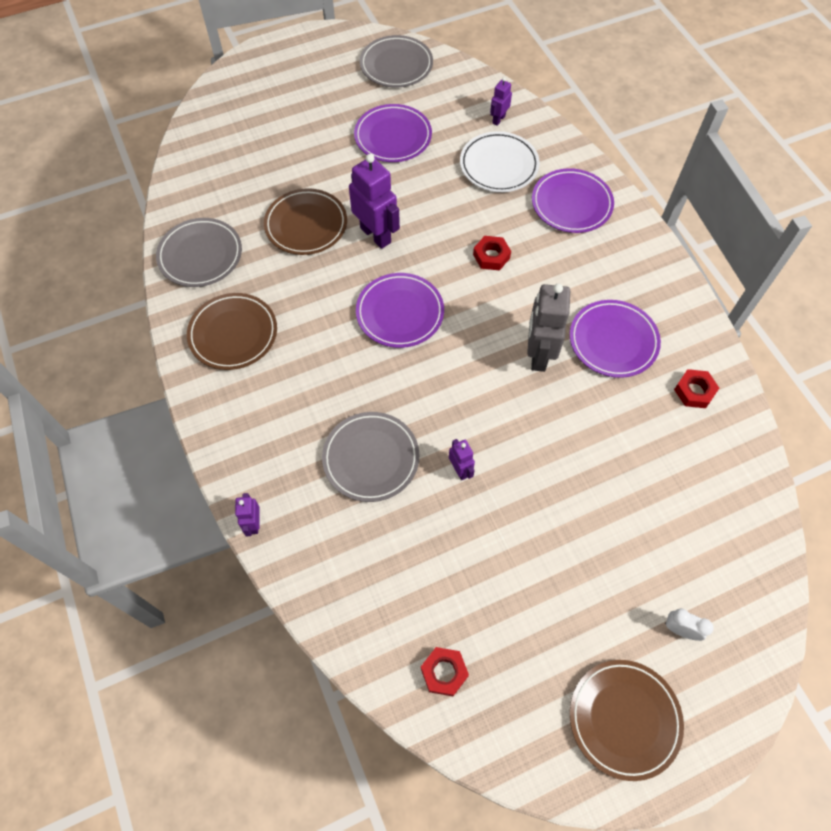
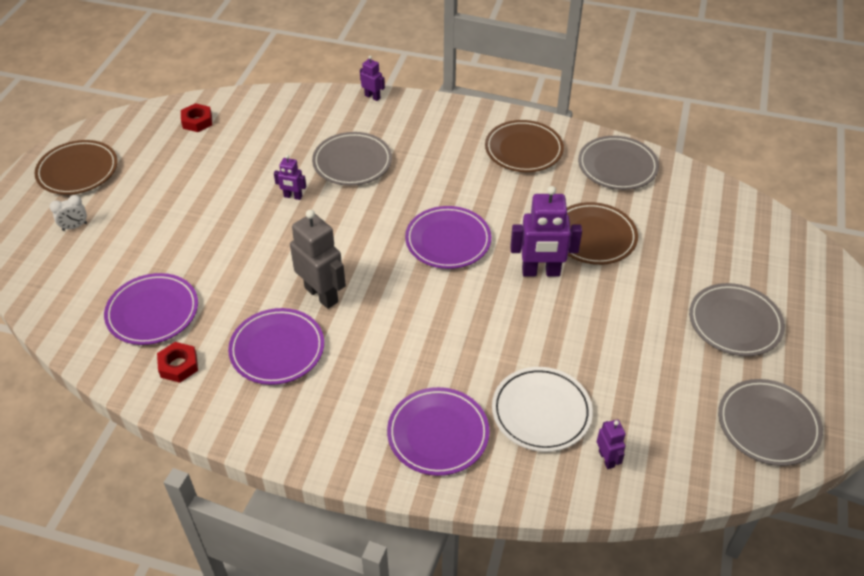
camera: 130 degrees right, 15 degrees down
(323, 112) = (734, 323): none -> grey plate
(393, 137) = (654, 354): purple plate -> purple plate (153, 312)
(491, 256) = (442, 331): red nut -> none

